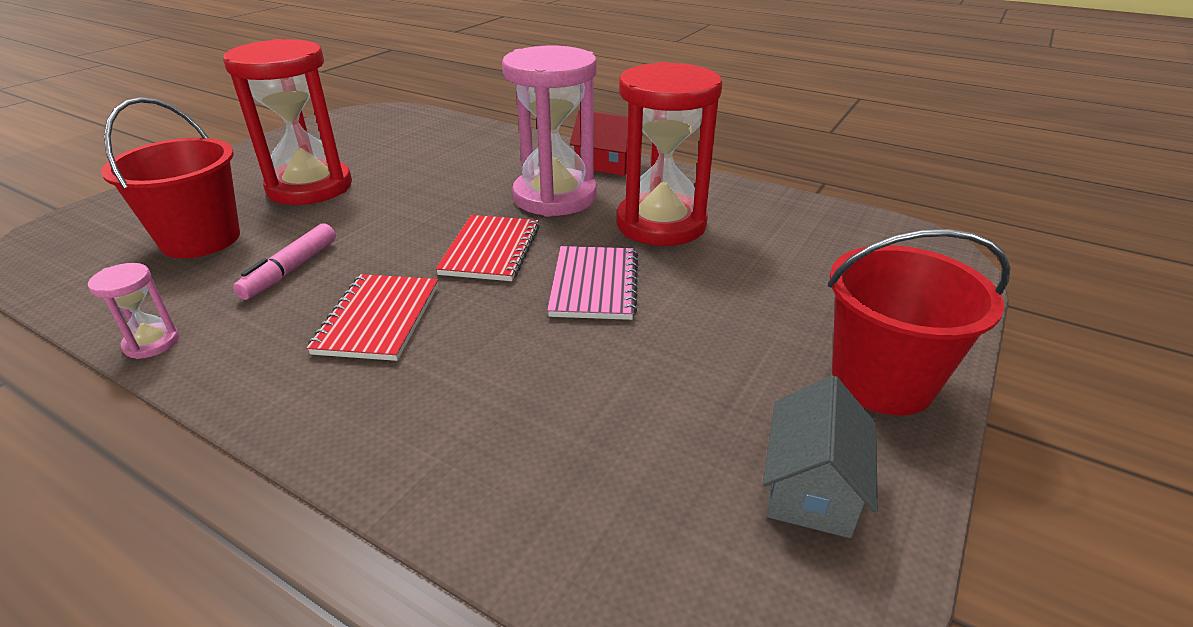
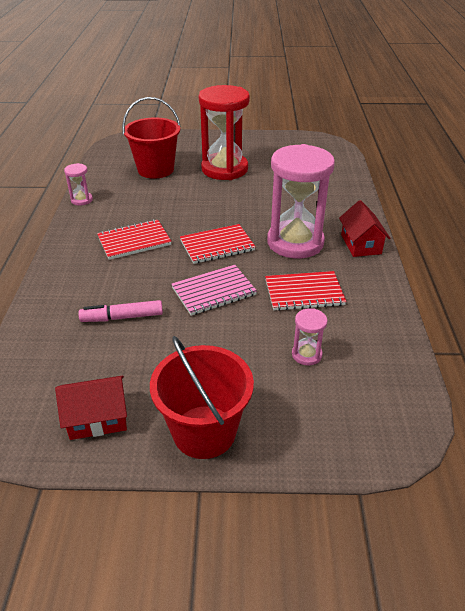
camera: 60 degrees right, 5 degrees up
(290, 270) = (152, 202): pink marker -> pink marker (122, 317)
(661, 224) = (304, 292): red hourglass -> red notebook
(776, 260) = (306, 354): none -> pink hourglass
(811, 487) = (97, 418): grey house -> red house

